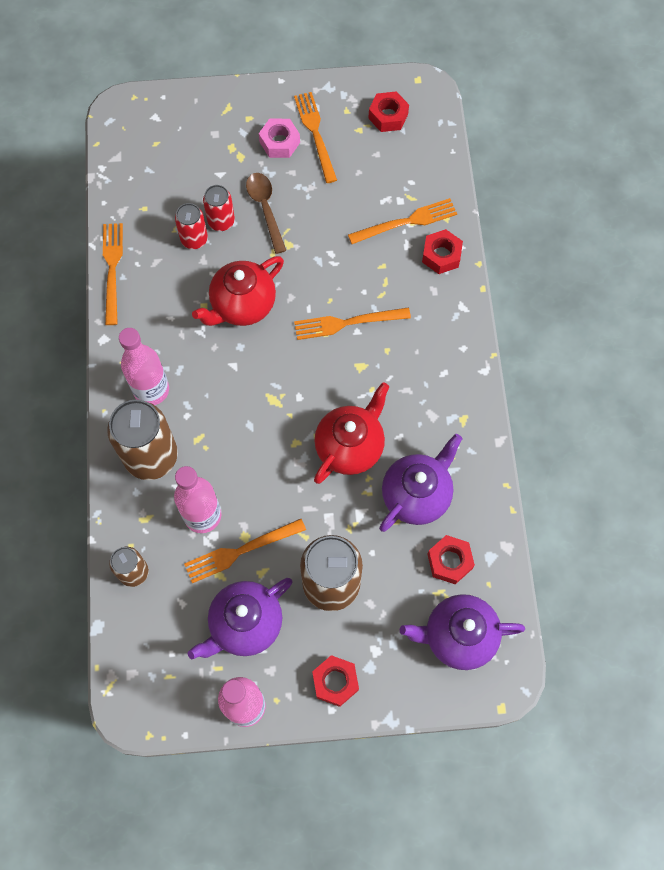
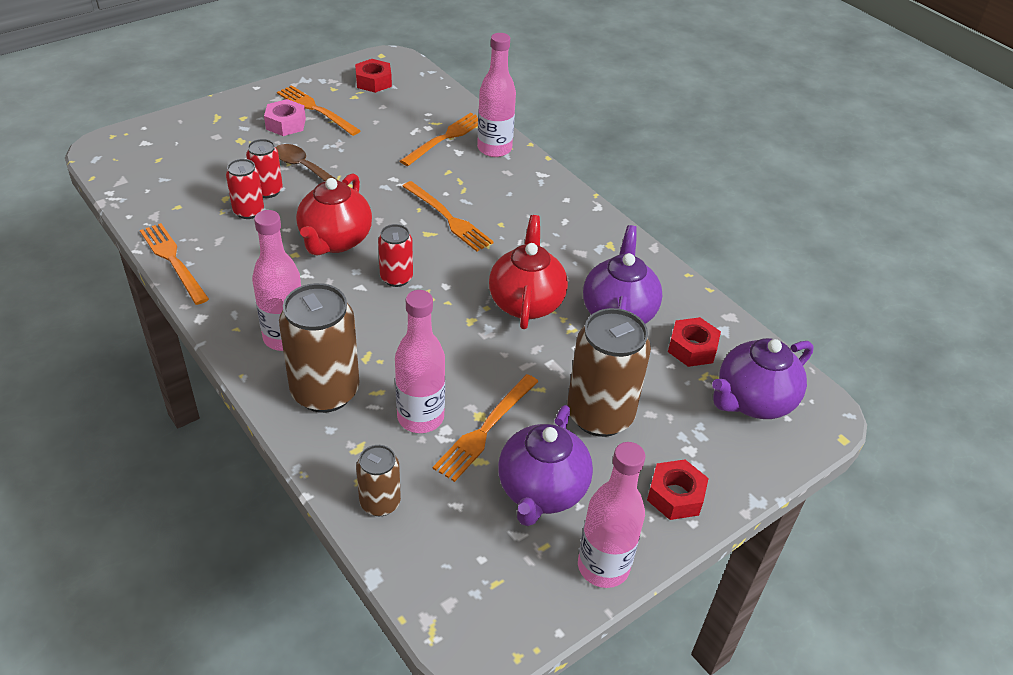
camera: 35 degrees left, 25 degrees down
(266, 369) = (396, 278): none -> red can
(347, 323) = (448, 218): orange fork -> orange fork turned 90 degrees counterclockwise
(441, 255) = (494, 149): red nut -> pink bottle

